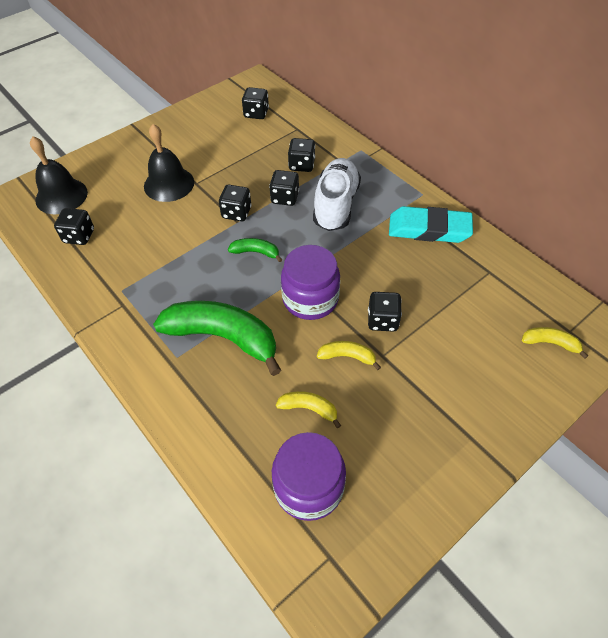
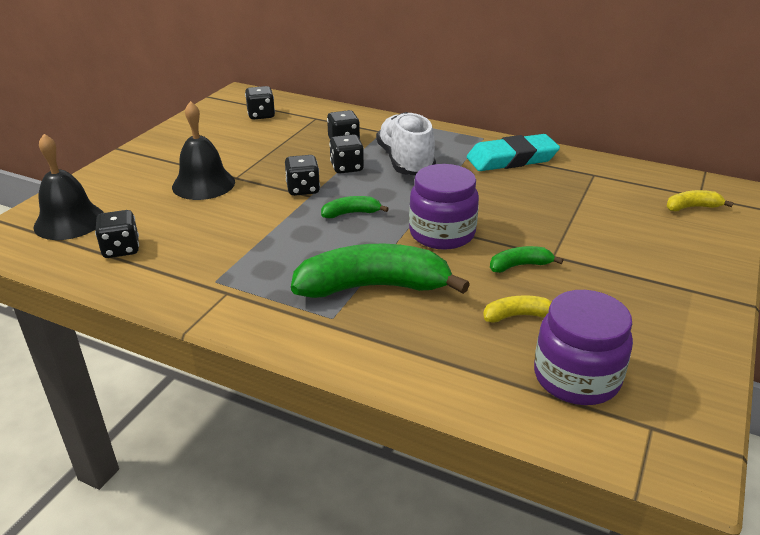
camera: 25 degrees left, 20 degrees down
(347, 356) = (520, 265): yellow banana -> green banana
(382, 320) = (529, 231): black dice -> none

